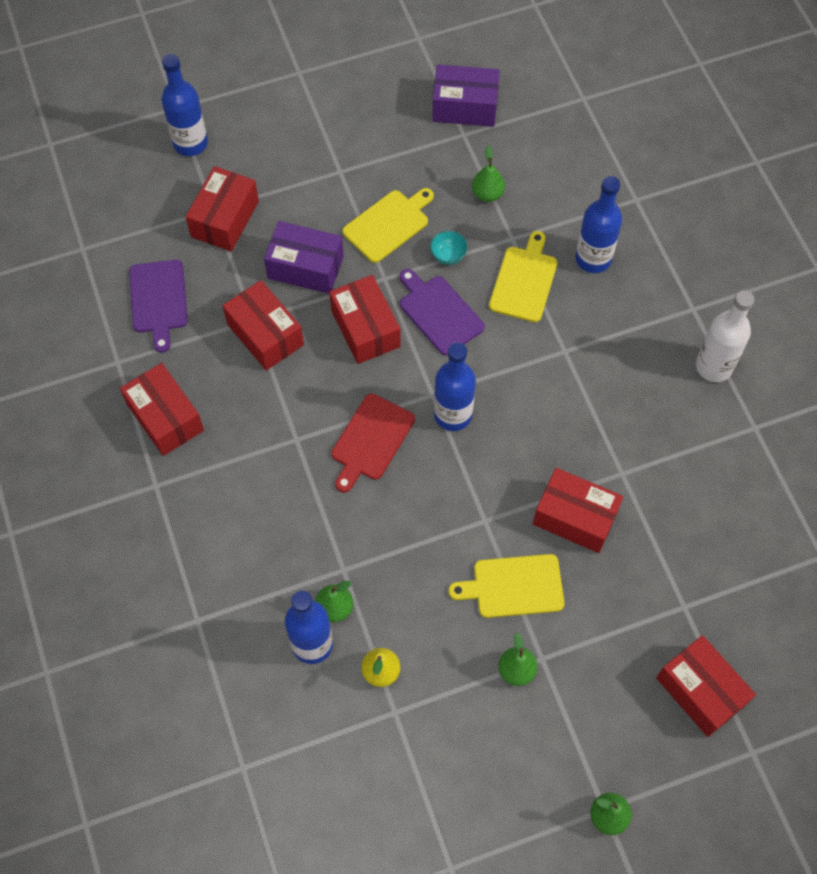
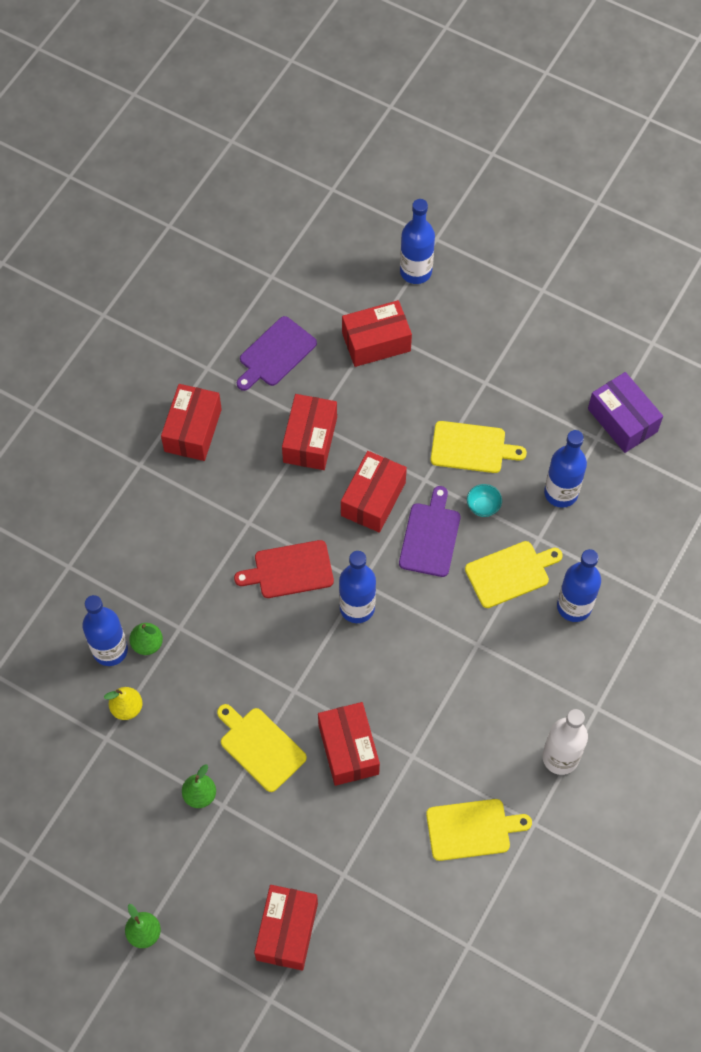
camera: 50 degrees right, 0 degrees up
(305, 267) = (386, 423): purple box -> none
(487, 194) = (561, 493): green pear -> blue bottle
(723, 477) = (472, 829): none -> yellow cutting board

